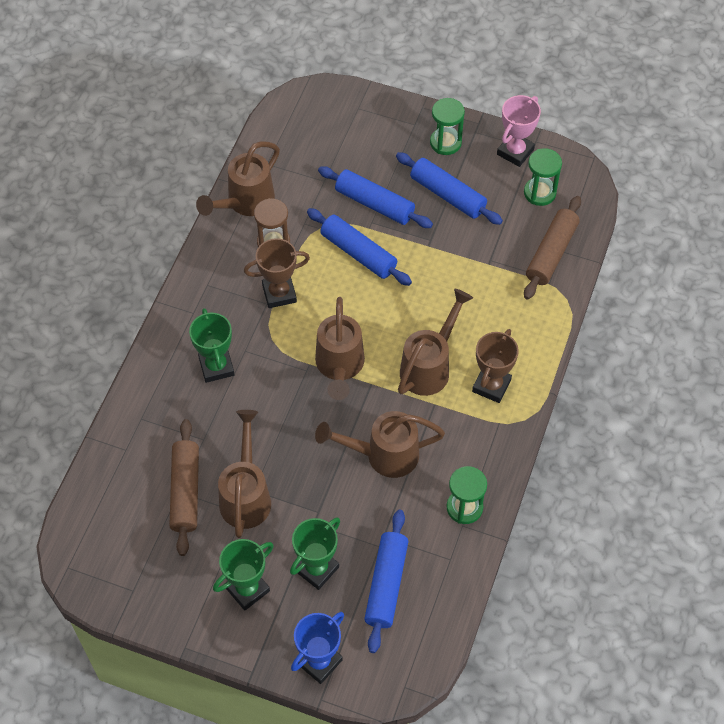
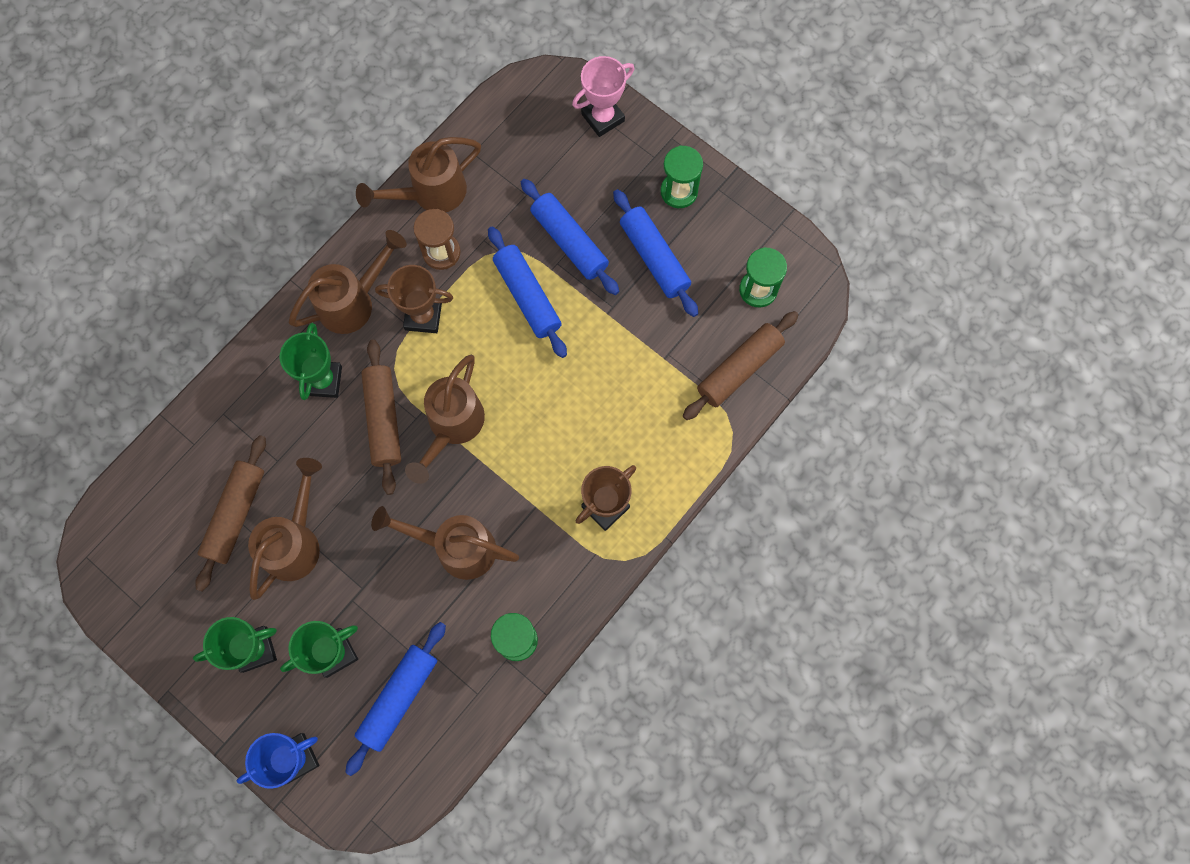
camera: 20 degrees right, 15 degrees up
(280, 379) = (384, 419): none -> brown rolling pin
(430, 366) = (549, 460): brown watering can -> brown watering can (354, 301)
(515, 152) = (752, 229): pink trophy -> pink trophy (603, 117)

